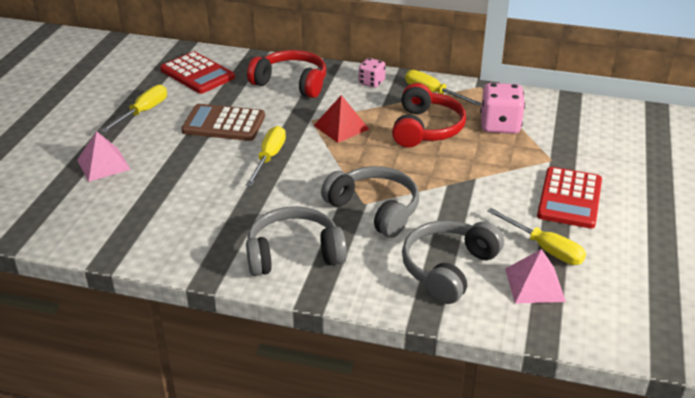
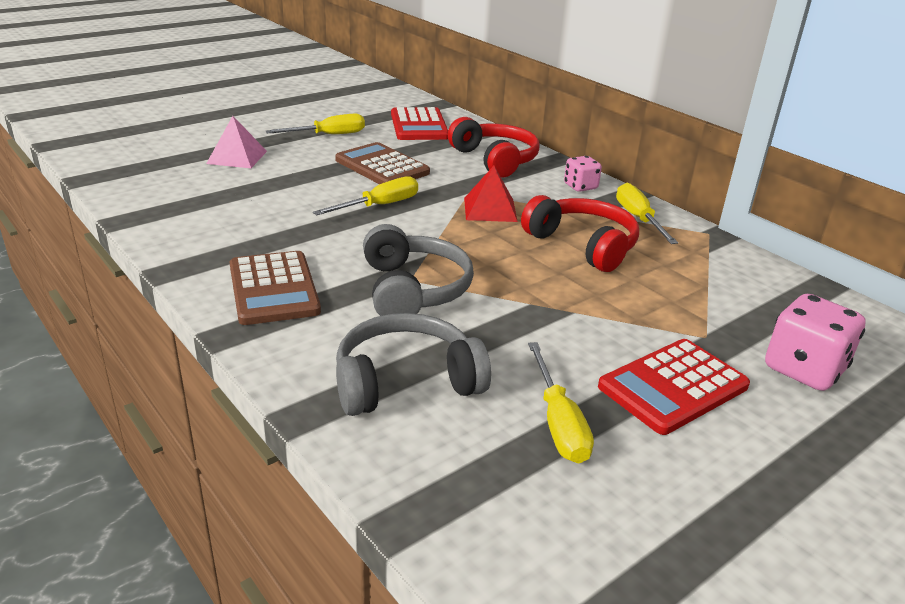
camera: 35 degrees right, 5 degrees down
(294, 253) = (274, 289): grey headphones -> brown calculator
(426, 128) = (583, 245): red headphones -> red headphones turned 90 degrees counterclockwise
(500, 125) = (681, 276): pink dice -> pink dice (804, 369)
(534, 285) = (485, 454): pink pyramid -> none

